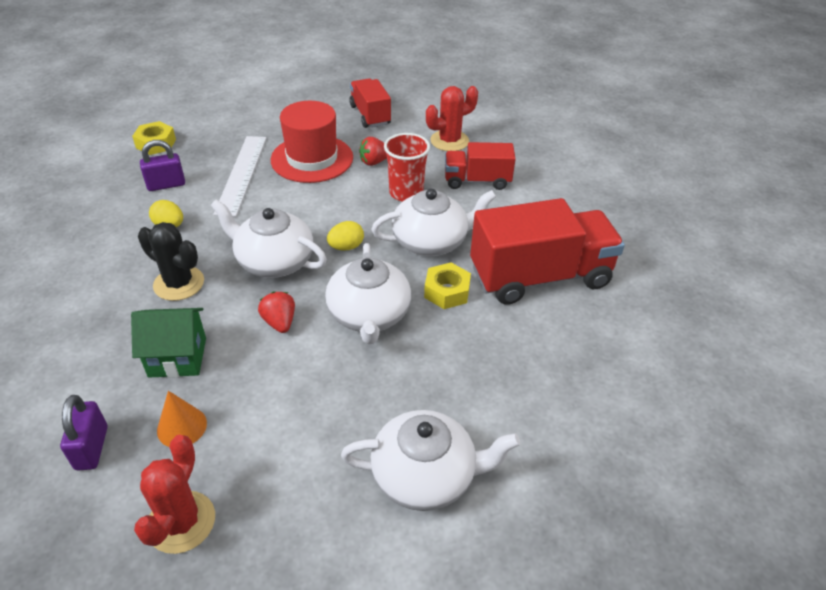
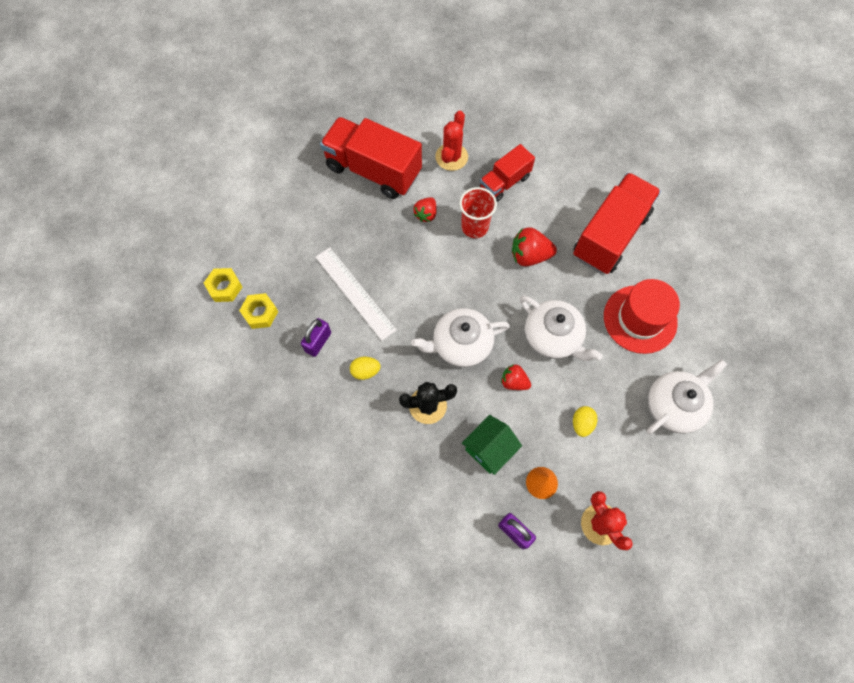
camera: 40 degrees left, 25 degrees up
(312, 159) = (383, 243): red hat -> red hat (640, 319)
(346, 247) = (488, 299): yellow egg -> yellow egg (582, 424)
(370, 115) = (373, 170): red truck -> red truck, size x1.76
(431, 241) = (529, 256): white teapot -> red strawberry
(447, 291) = (575, 286): yellow nut -> yellow nut (225, 287)

